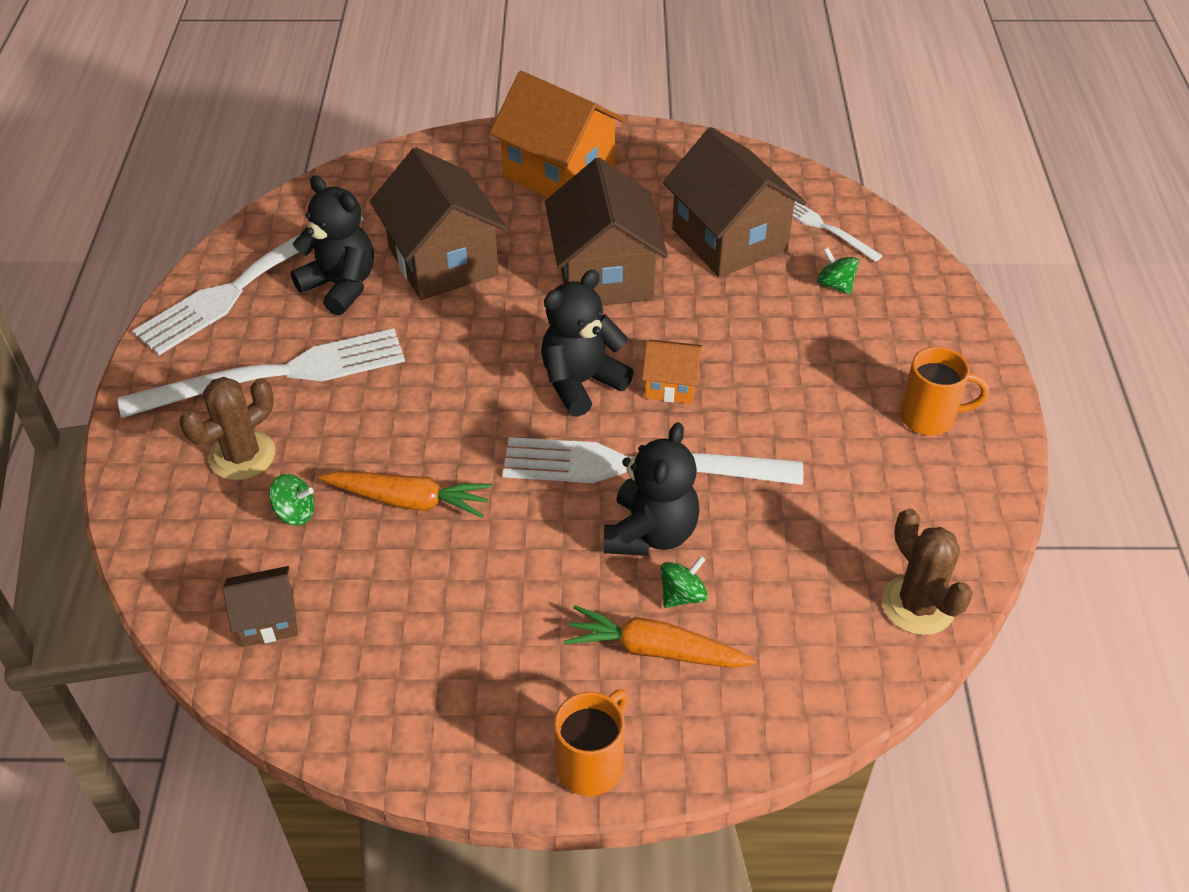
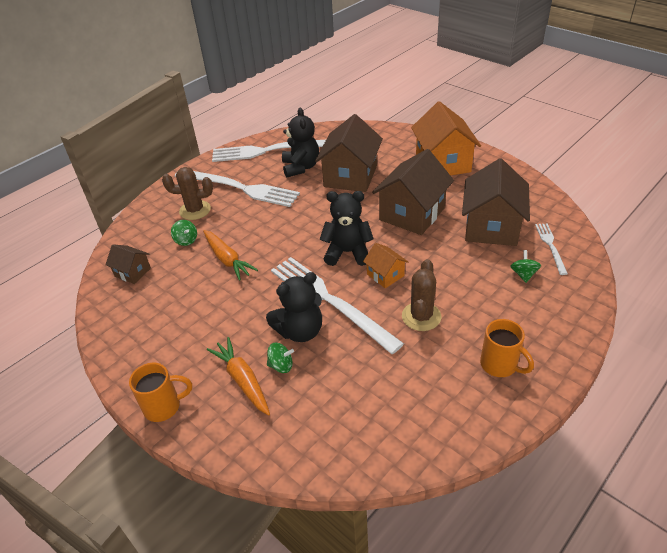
camera: 45 degrees right, 5 degrees down
(918, 605) = (382, 449): brown cactus -> brown cactus (421, 316)

